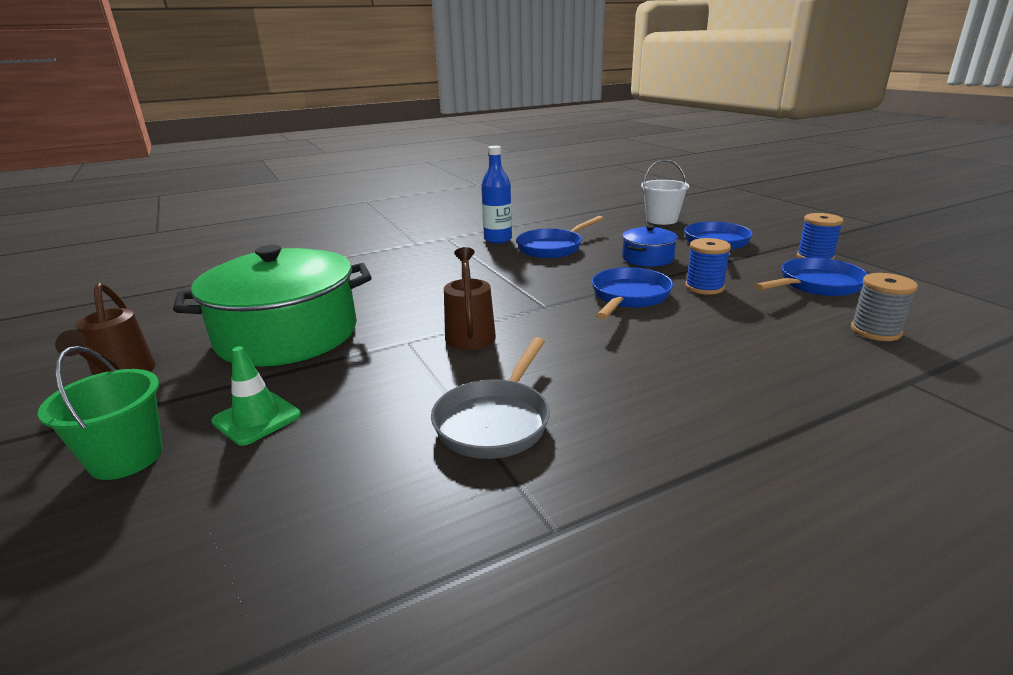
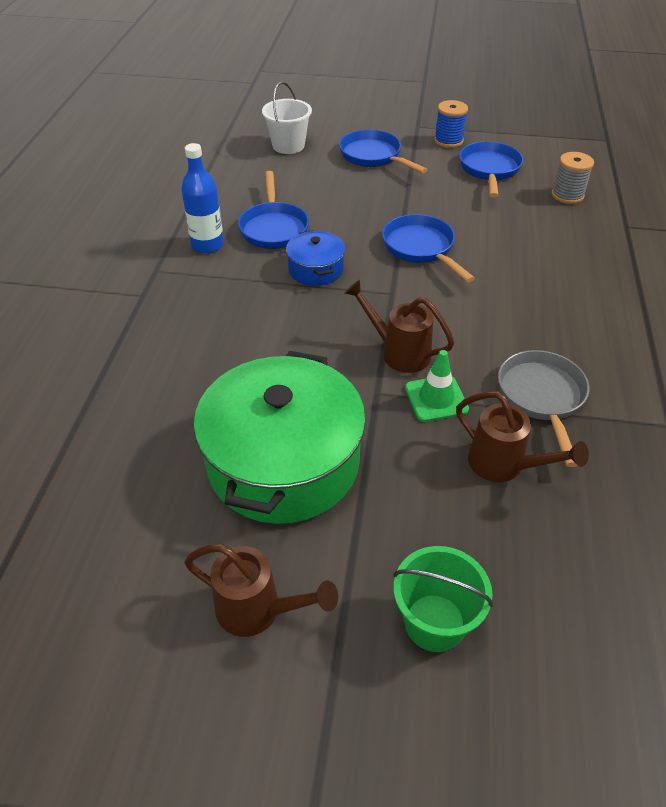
camera: 55 degrees left, 20 degrees up
(256, 418) = (435, 523): green traffic cone -> green traffic cone (436, 398)
(366, 430) = (504, 465): none -> brown watering can
(495, 421) = (542, 398): grey pan -> grey pan turned 150 degrees counterclockwise
(647, 258) = (361, 200): blue pot -> blue pot (316, 269)
(704, 287) = (443, 210): blue spool -> none

